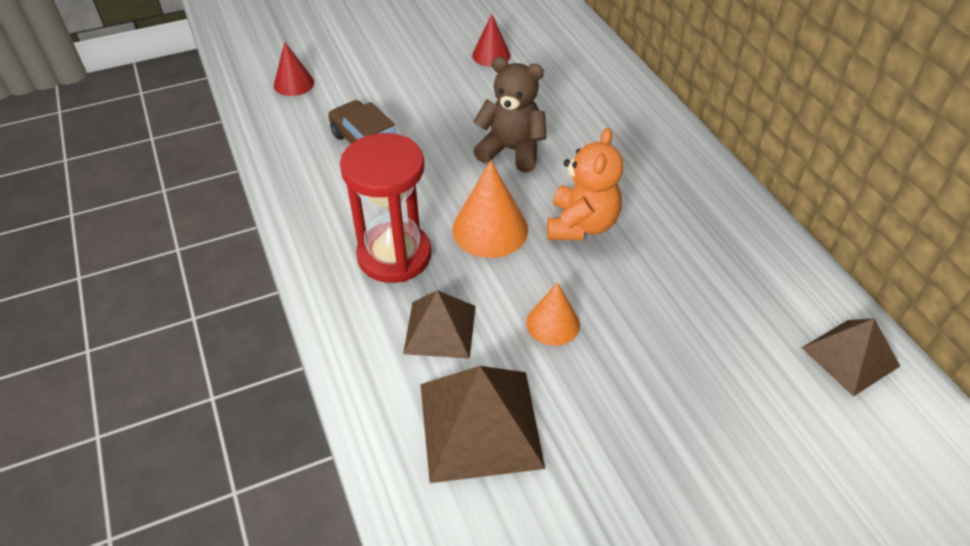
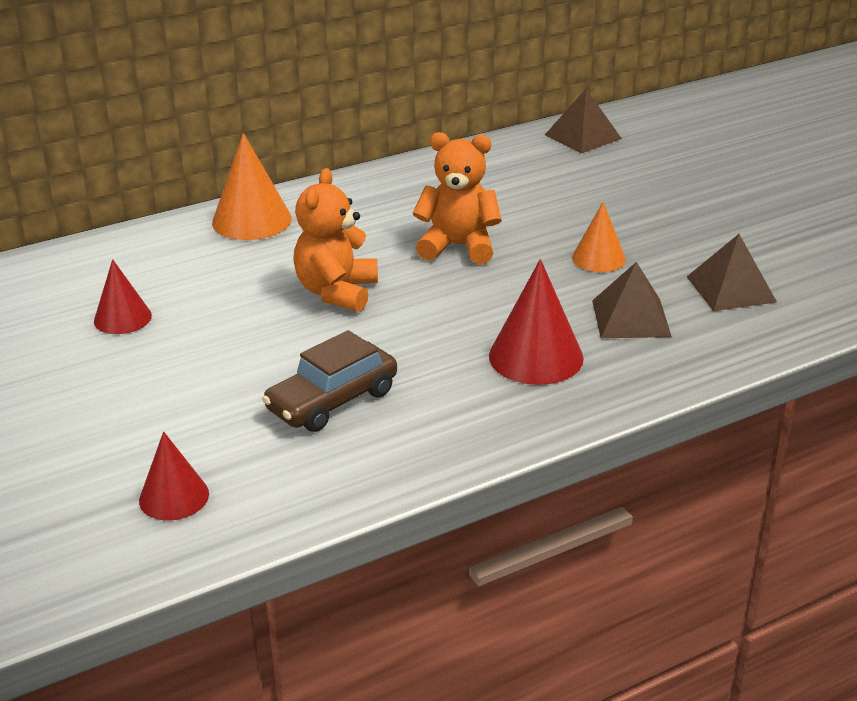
camera: 95 degrees left, 15 degrees down
(394, 255) = (536, 357): red hourglass -> red cone
(480, 425) = (731, 289): brown pyramid -> brown pyramid, size x0.64
(490, 229) = (477, 298): orange cone -> orange cone (252, 220)
(511, 150) = (337, 292): brown teddy bear -> orange teddy bear

